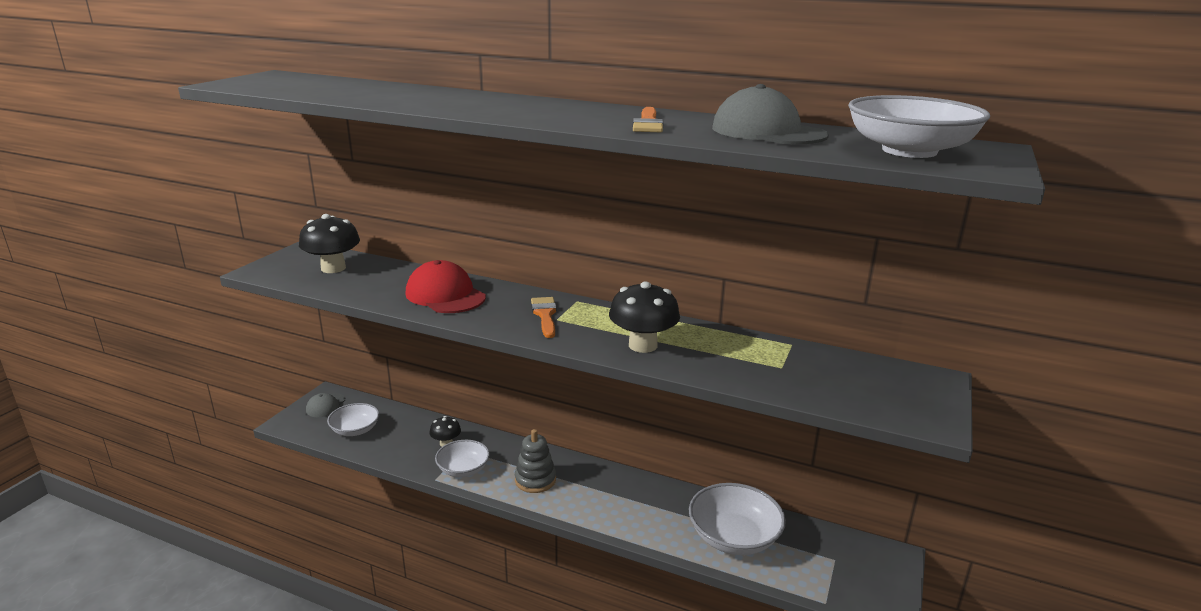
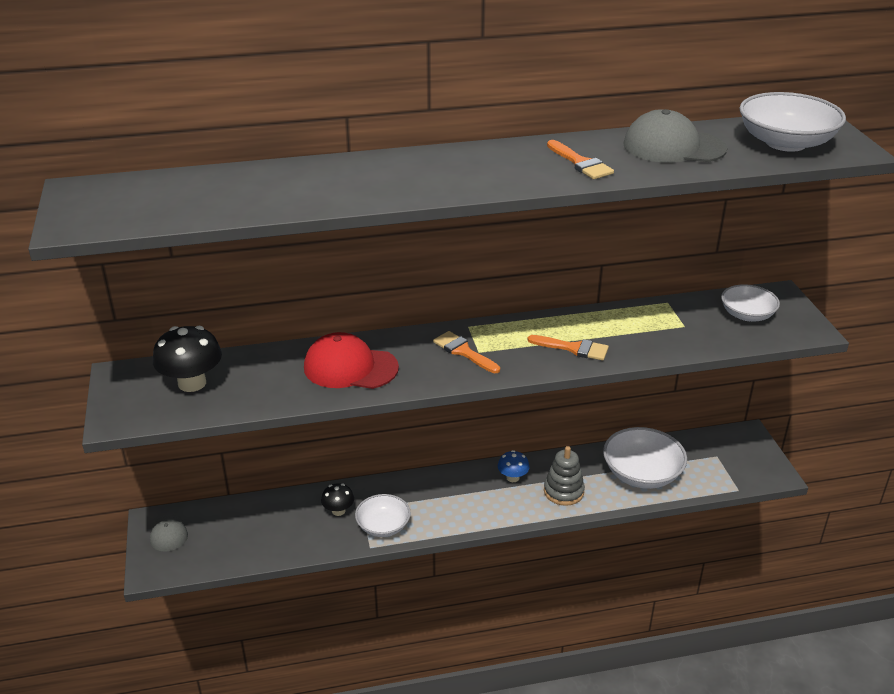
camera: 35 degrees left, 10 degrees up
(355, 430) = (234, 541): white bowl -> white bowl (747, 315)
(535, 480) = (453, 504): grey stacking toy -> grey stacking toy (563, 491)
(608, 483) = (512, 477): none -> blue mushroom
(643, 345) = (573, 348): black mushroom -> orange brush

